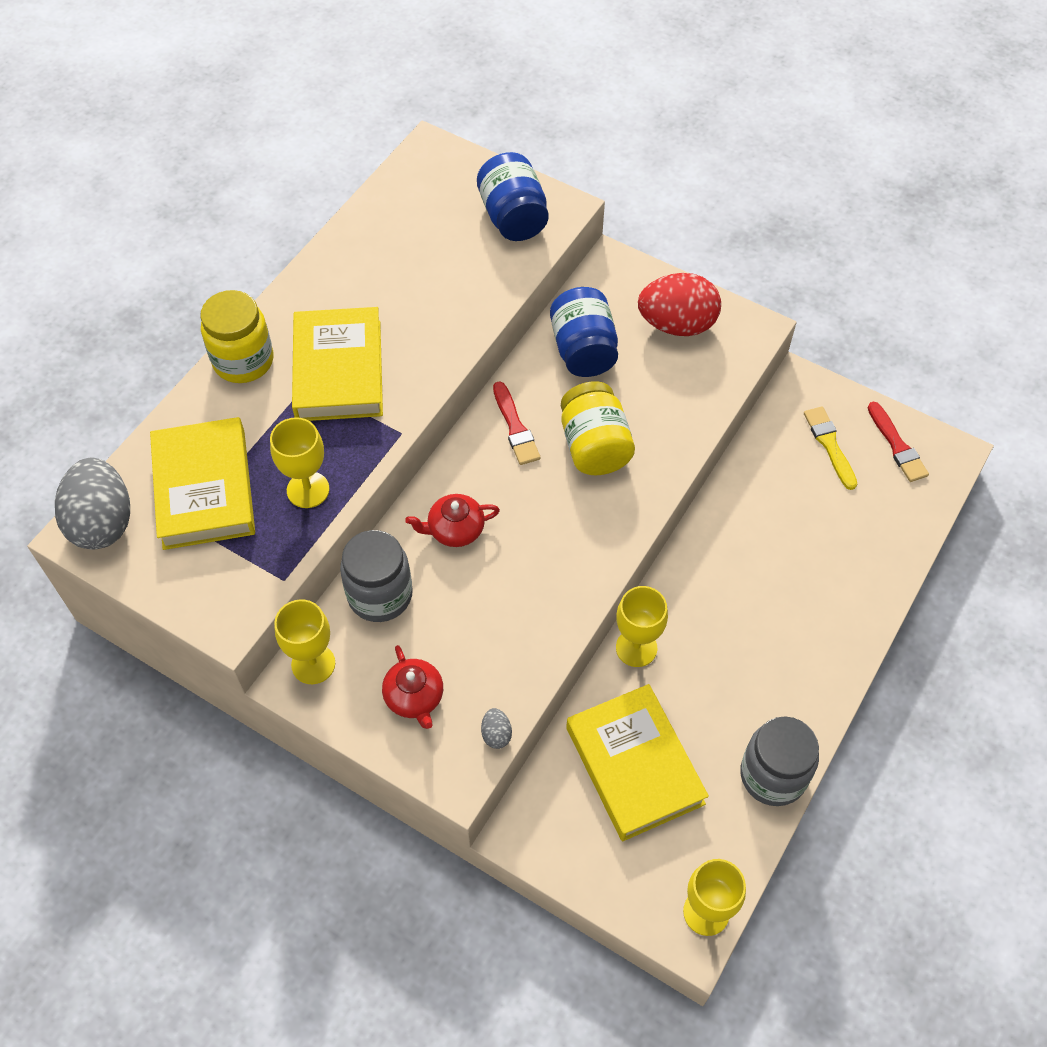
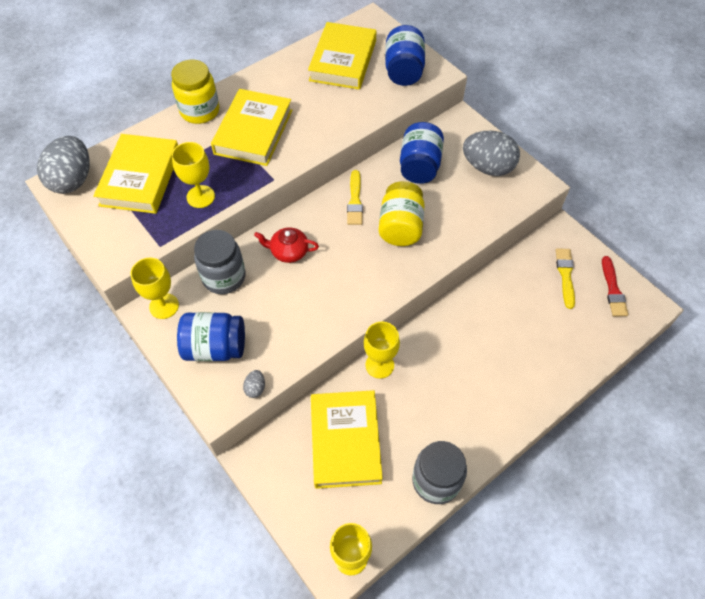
camera: 20 degrees right, 0 degrees up
(414, 697) = (215, 347): red teapot -> blue jar
(419, 225) = (343, 61): none -> yellow book
(515, 427) = (355, 201): red brush -> yellow brush
(677, 324) = (487, 167): red egg -> grey egg

